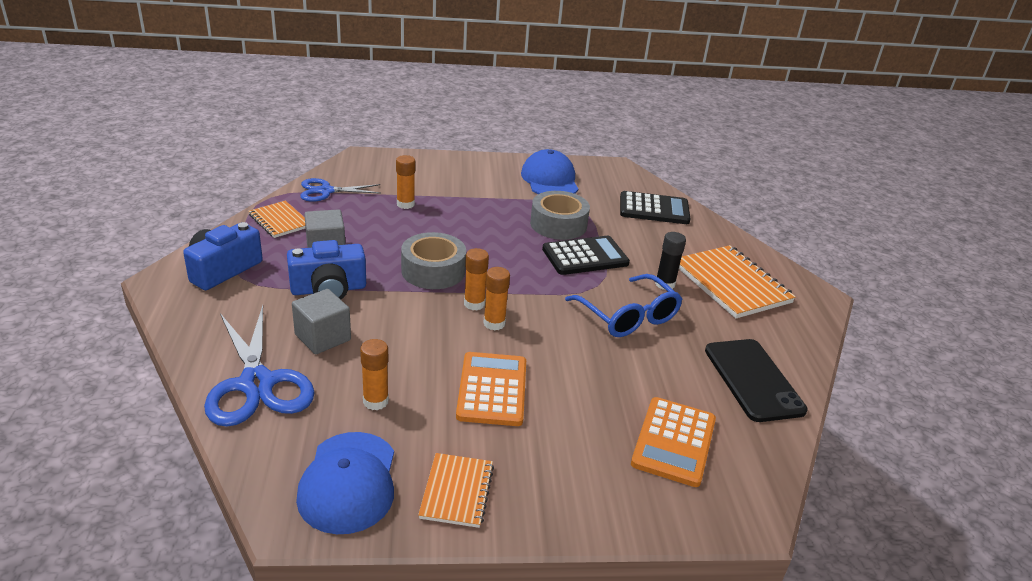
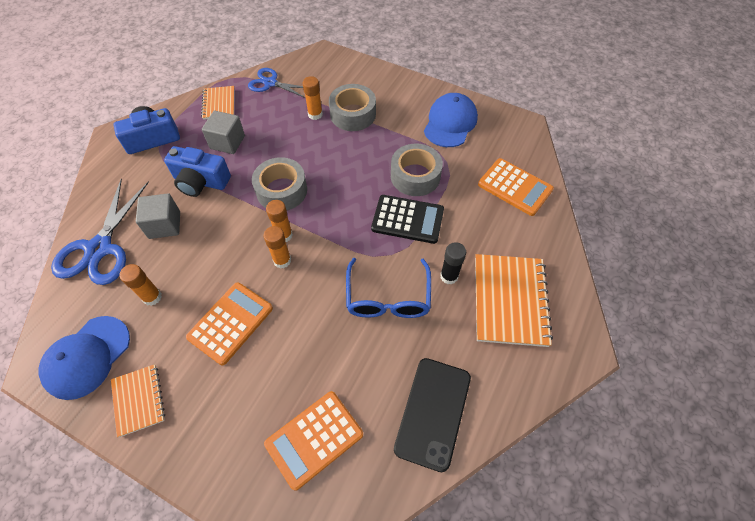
camera: 35 degrees right, 25 degrees up
(446, 195) = (353, 114): none -> grey tape
(456, 491) = (138, 400): orange notebook -> orange notebook turned 60 degrees counterclockwise
(654, 209) = (515, 187): black calculator -> orange calculator

